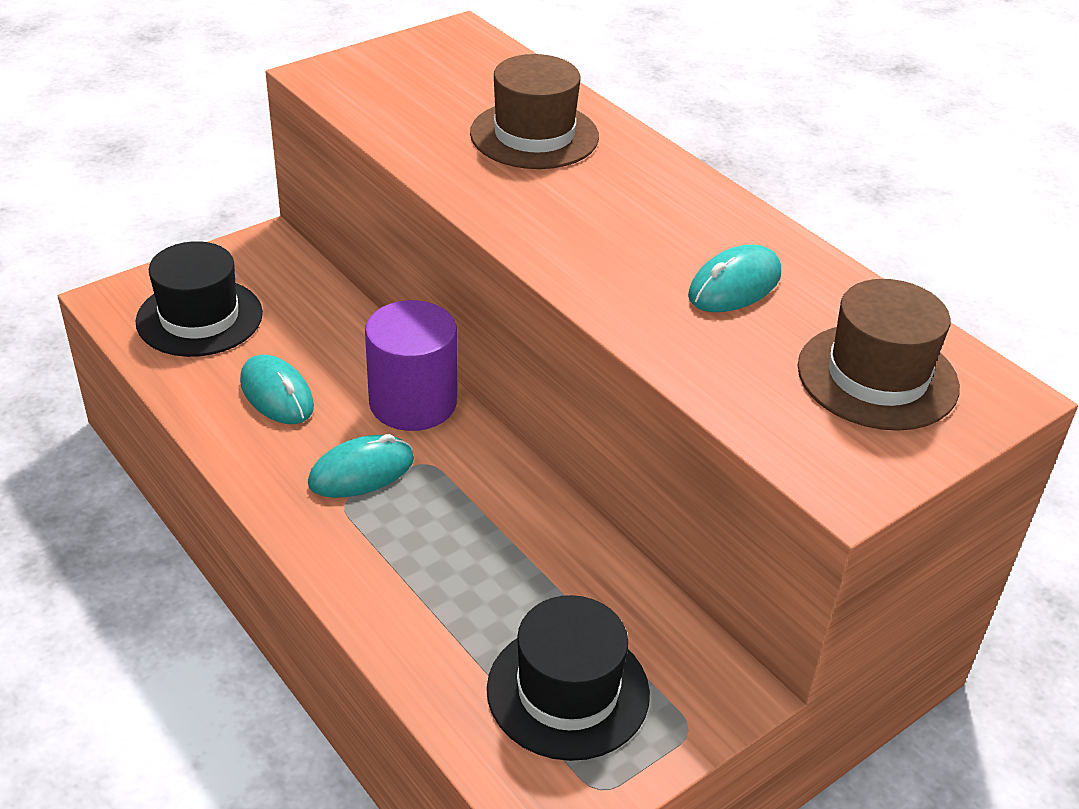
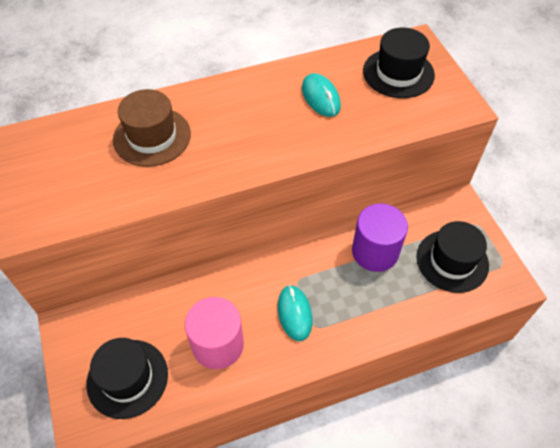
camera: 70 degrees left, 15 degrees up
(277, 394) = (218, 345): turquoise mouse -> pink cylinder
(413, 402) = (248, 278): purple cylinder -> purple cylinder (375, 252)
(877, 377) = (398, 73): brown hat -> black hat

